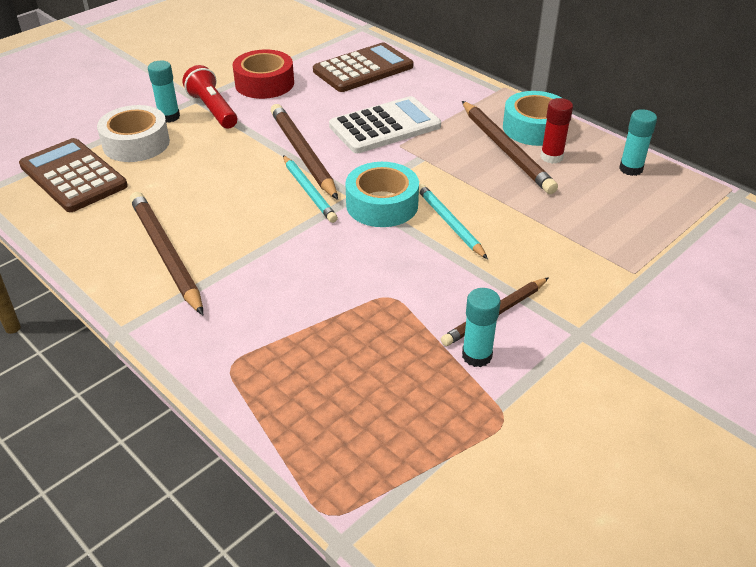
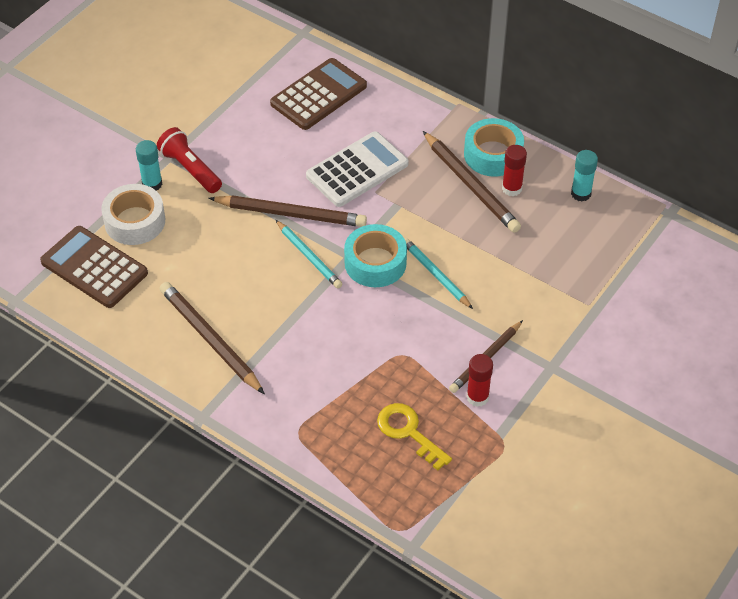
camera: 10 degrees left, 10 degrees up
(264, 83) = (228, 127): red tape -> none
(302, 154) = (291, 214): brown pencil -> brown pencil turned 135 degrees clockwise
(375, 385) = (408, 432): none -> yellow key
(477, 356) = (477, 397): turquoise glue stick -> red glue stick

